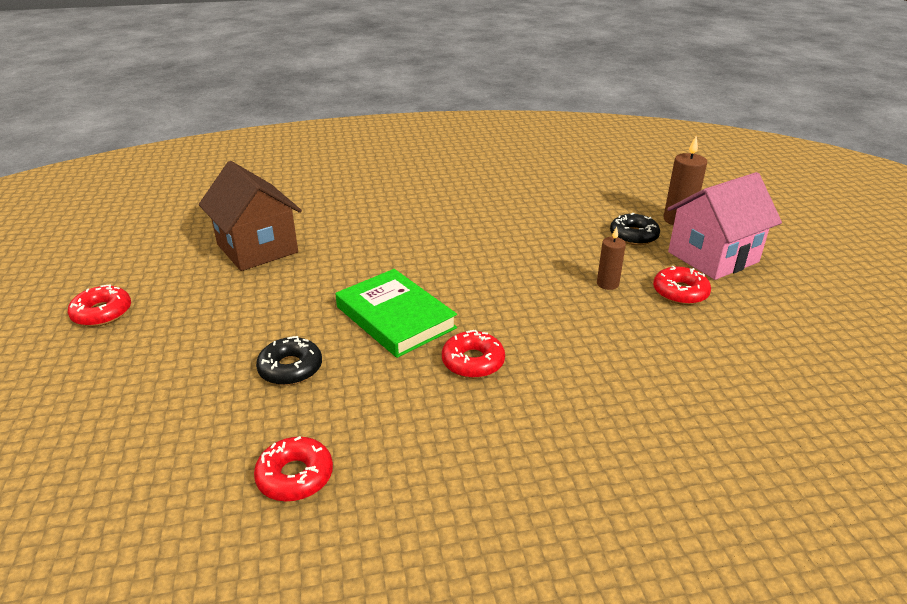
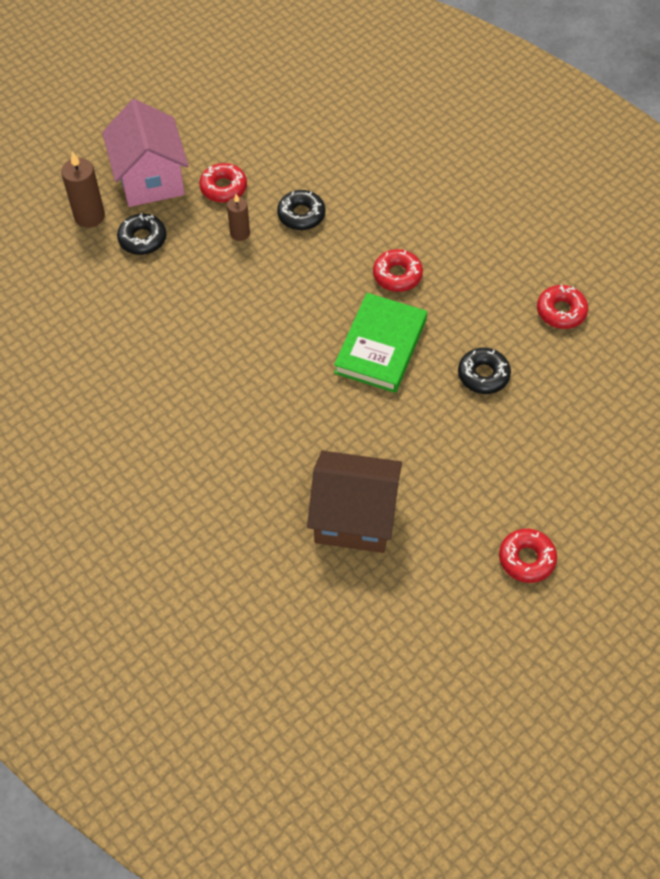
camera: 120 degrees left, 25 degrees up
(257, 248) = (354, 518): brown house -> brown house turned 75 degrees clockwise
(610, 327) = (301, 215): none -> black donut
(713, 257) = (150, 180): pink house -> pink house turned 45 degrees clockwise

